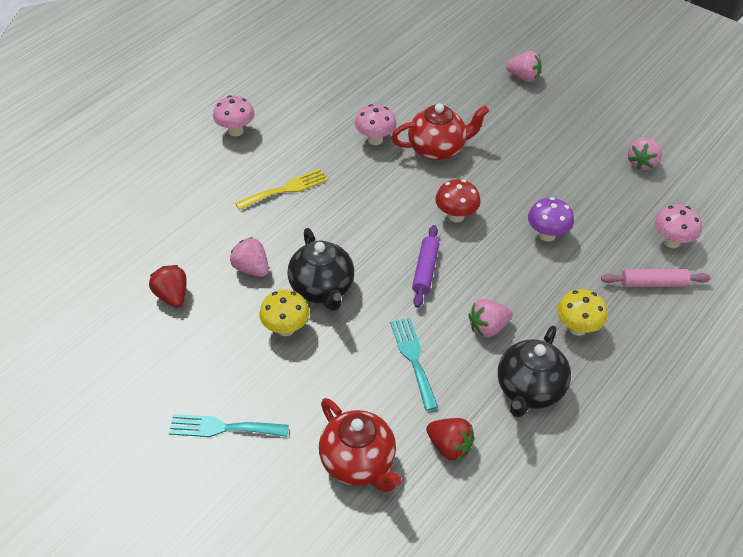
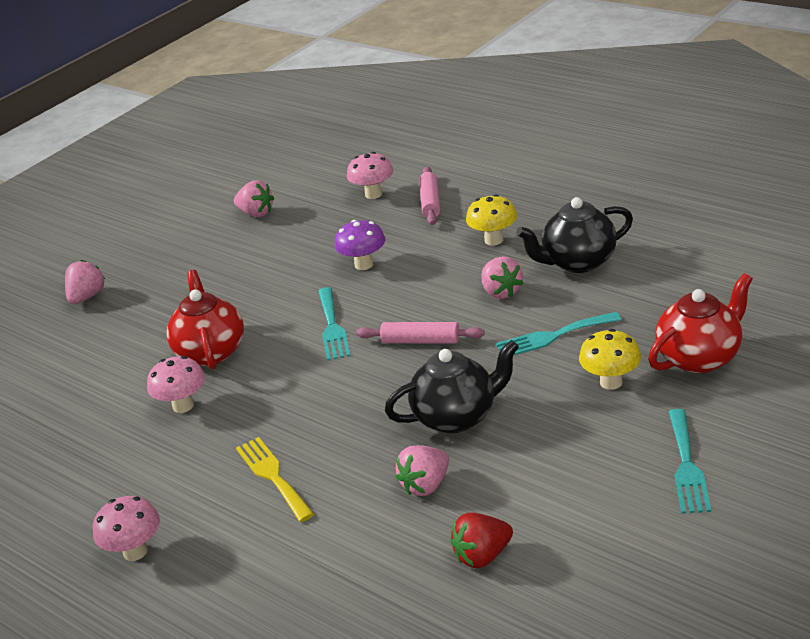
camera: 85 degrees left, 15 degrees down
(286, 328) = (525, 438): yellow mushroom -> yellow mushroom (611, 382)
(425, 270) = (421, 341): purple rolling pin -> pink rolling pin
(449, 446) = (660, 303): red strawberry -> none
(456, 216) = (332, 327): red mushroom -> turquoise fork
(529, 390) = (578, 262): black teapot -> black teapot turned 135 degrees clockwise

